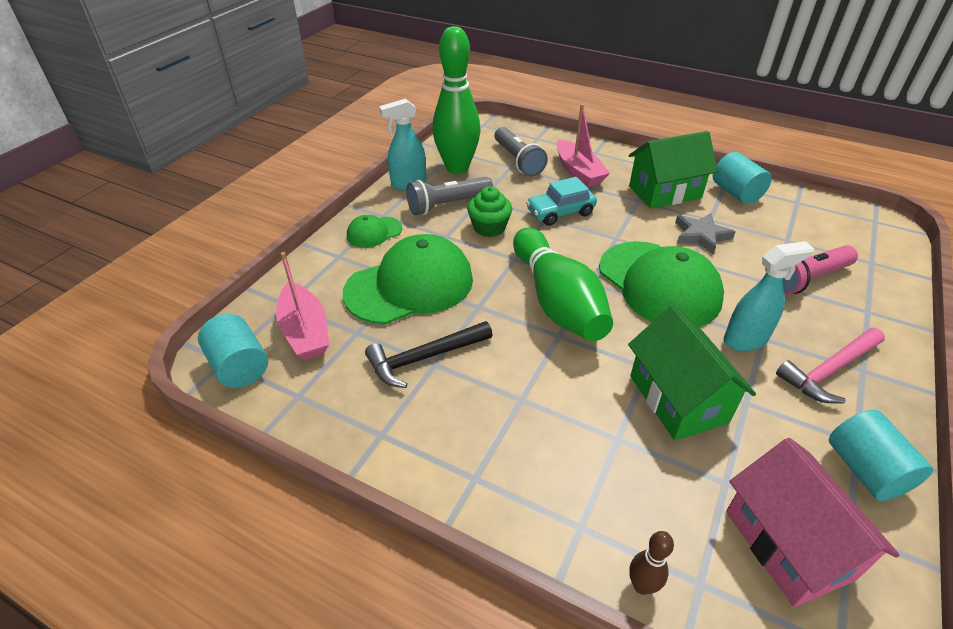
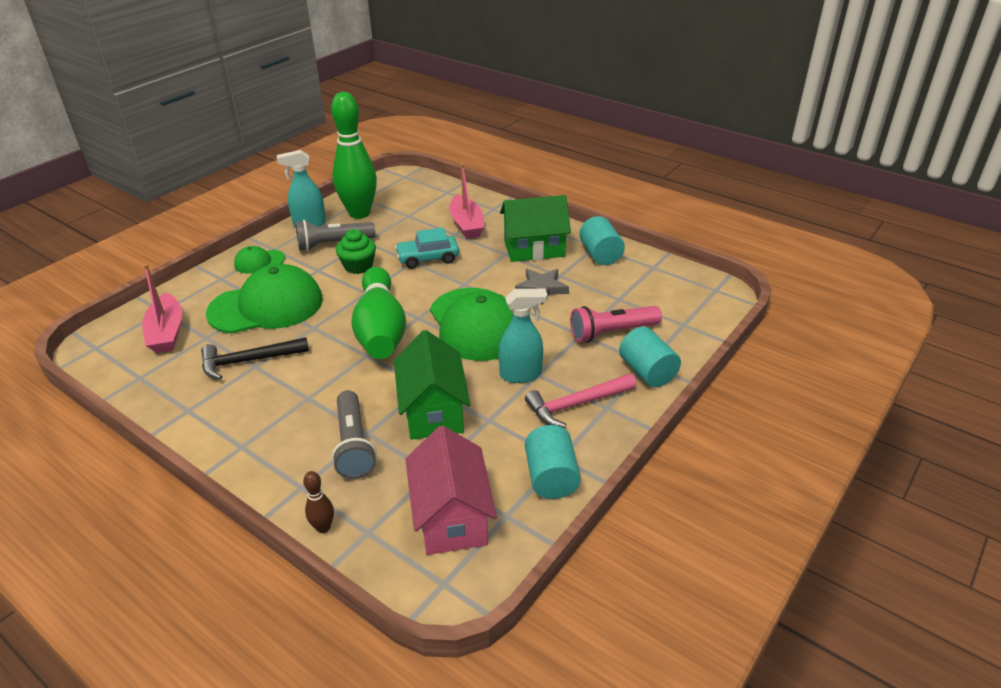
camera: 10 degrees right, 5 degrees down
(239, 366) = (105, 352): turquoise cylinder -> turquoise cylinder (647, 372)
(518, 161) = (417, 211): grey flashlight -> grey flashlight (353, 445)

